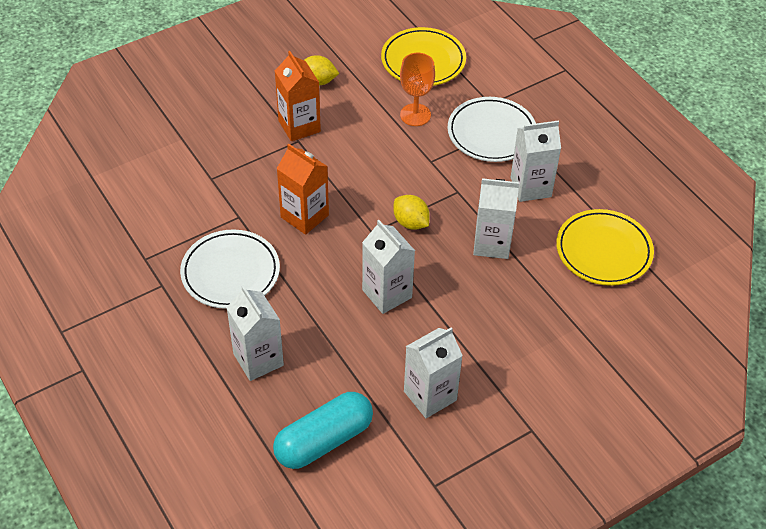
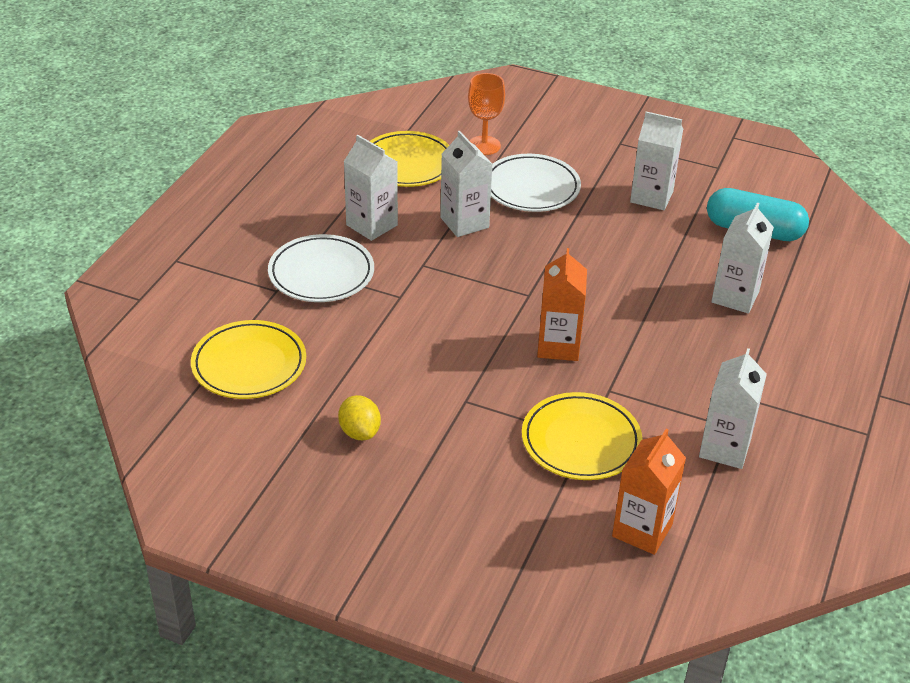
camera: 125 degrees left, 10 degrees down
(211, 175) = (581, 441): none -> yellow plate
(230, 272) = (675, 360): white plate -> white plate (531, 188)
(299, 126) = (444, 411): orange carton -> orange carton (642, 530)
(387, 294) = (585, 257): white carton -> white carton (724, 448)
(410, 222) = (491, 277): yellow lemon -> none
(415, 115) = (343, 334): orange goblet -> orange goblet (484, 145)

